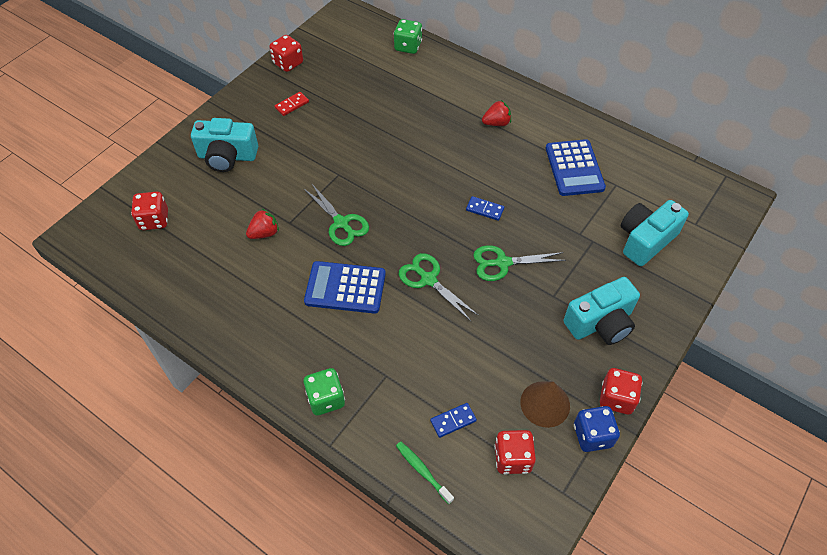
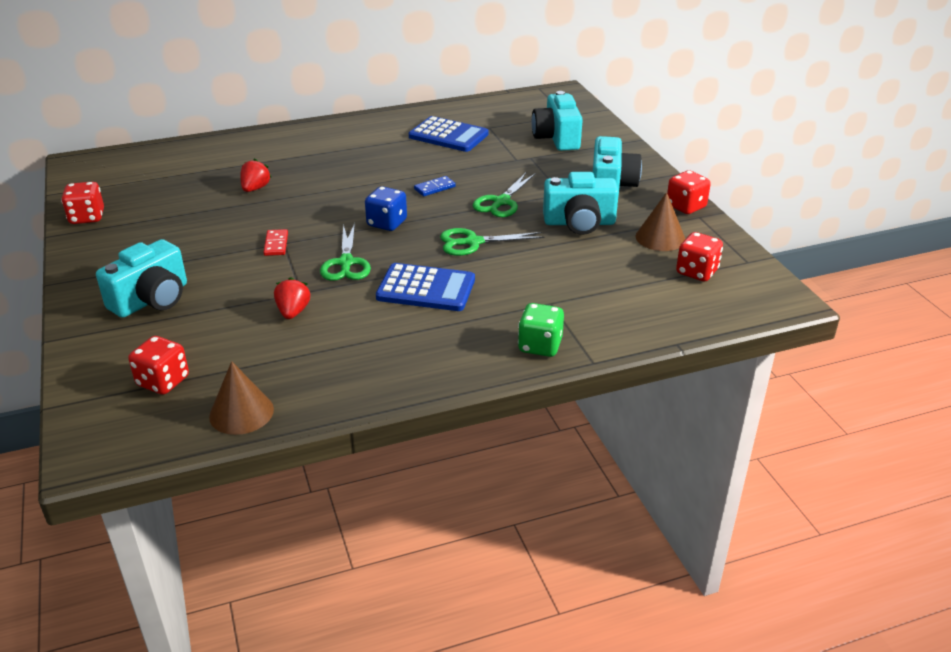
camera: 55 degrees left, 20 degrees down
(149, 277) = (241, 412): none -> brown cone
(292, 105) = (149, 236): red domino -> red domino (276, 244)
(341, 223) = (346, 263): green scissors -> green scissors turned 90 degrees clockwise
(345, 288) = (426, 289): blue calculator -> blue calculator turned 120 degrees counterclockwise
(408, 46) = (187, 150): green dice -> none
(422, 471) = (668, 320): green toothbrush -> none
(453, 421) = (633, 286): blue domino -> none
(496, 123) = (349, 147): red strawberry -> red strawberry (255, 188)
(517, 333) = (579, 223): none -> turquoise camera
(592, 435) = (709, 229): blue dice -> blue dice (387, 223)

